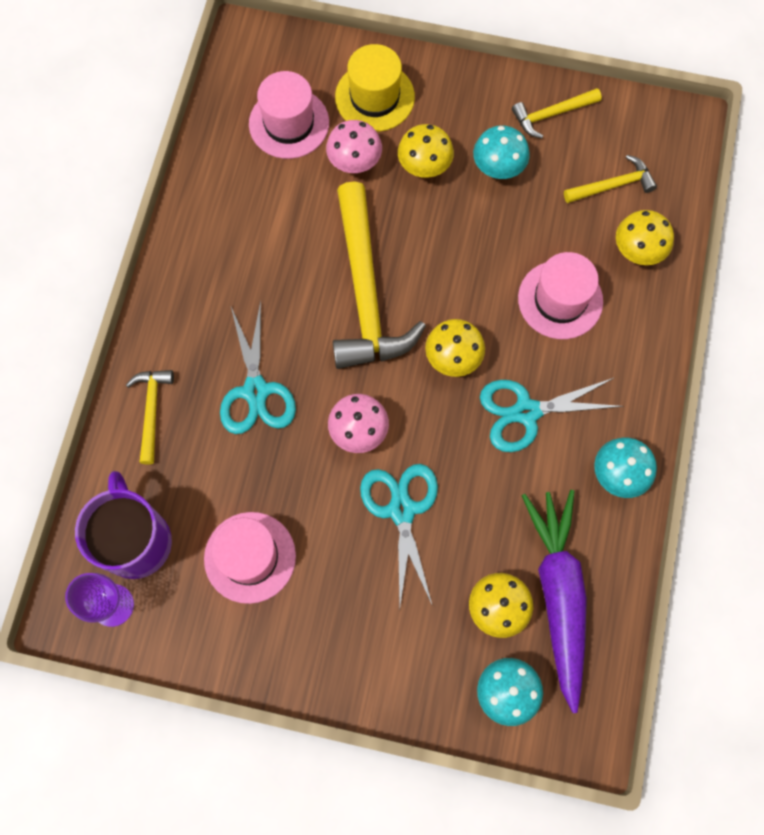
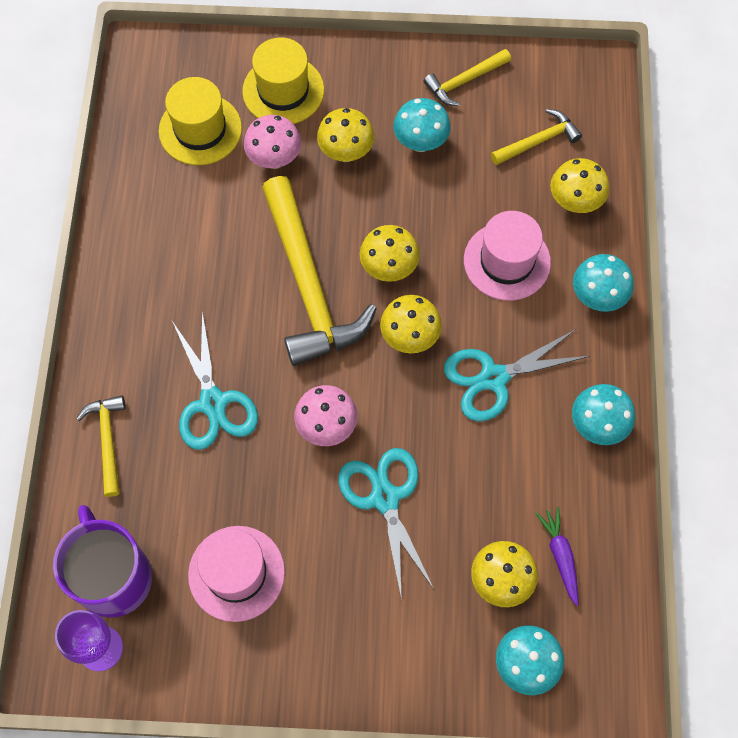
camera: 10 degrees left, 5 degrees down
(289, 123) = (200, 129): pink hat -> yellow hat
(445, 288) = (389, 268): none -> yellow mushroom
(558, 594) = (560, 556): purple carrot -> purple carrot, size x0.45
(641, 349) = (597, 297): none -> turquoise mushroom

